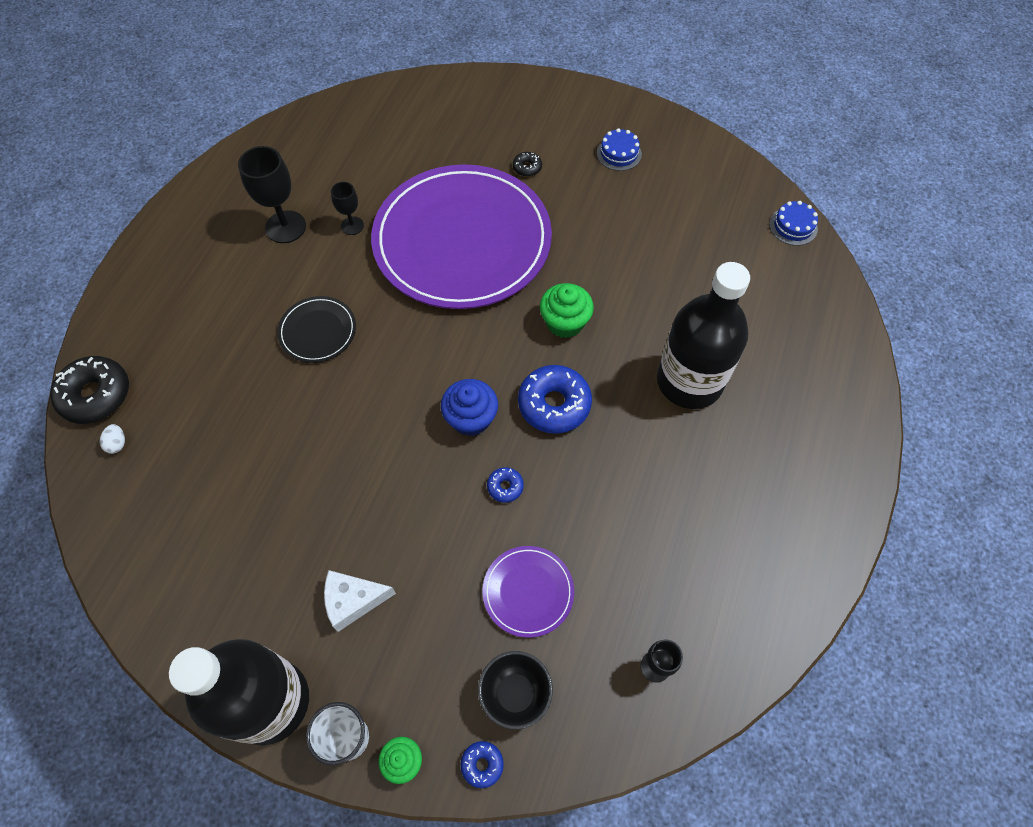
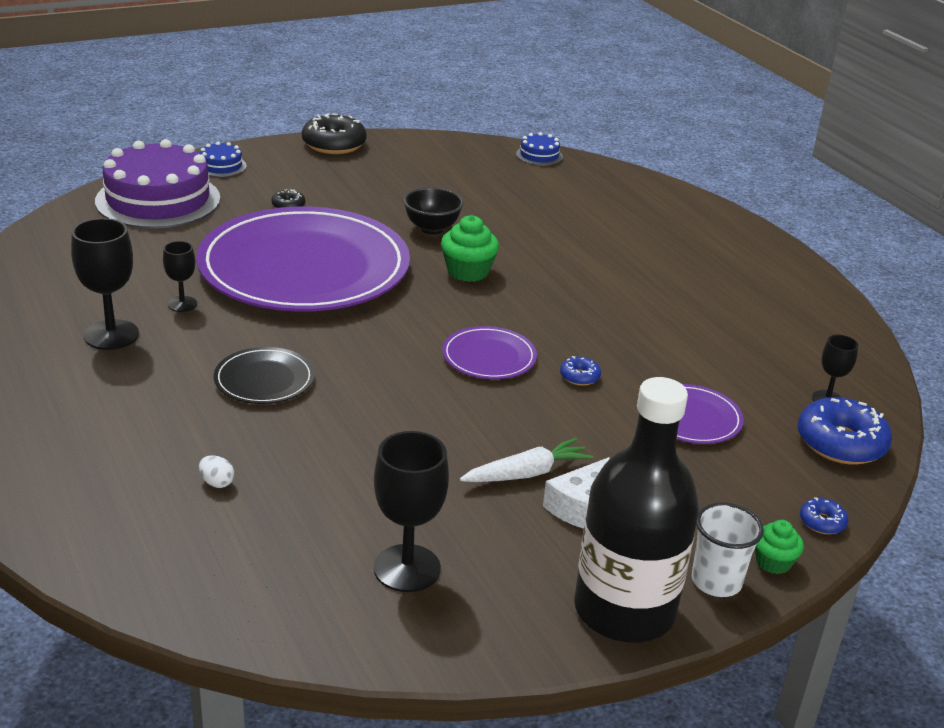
camera: 50 degrees left, 30 degrees down
(96, 395) = (90, 547): black donut -> black donut (334, 144)
(117, 443) = (179, 563): white egg -> white egg (217, 483)
(207, 553) = (407, 568): none -> black goblet
(360, 542) = (526, 473): none -> white carrot
(452, 109) = (158, 200): none -> purple cake
(471, 418) = (489, 357): blue cupcake -> purple plate
(515, 694) = (776, 472): black bowl -> black bowl (432, 229)
(554, 404) = (536, 316): blue donut -> blue donut (841, 443)
(619, 153) = (351, 169): blue cake -> blue cake (221, 166)
(689, 381) = (605, 257): black bottle -> none

